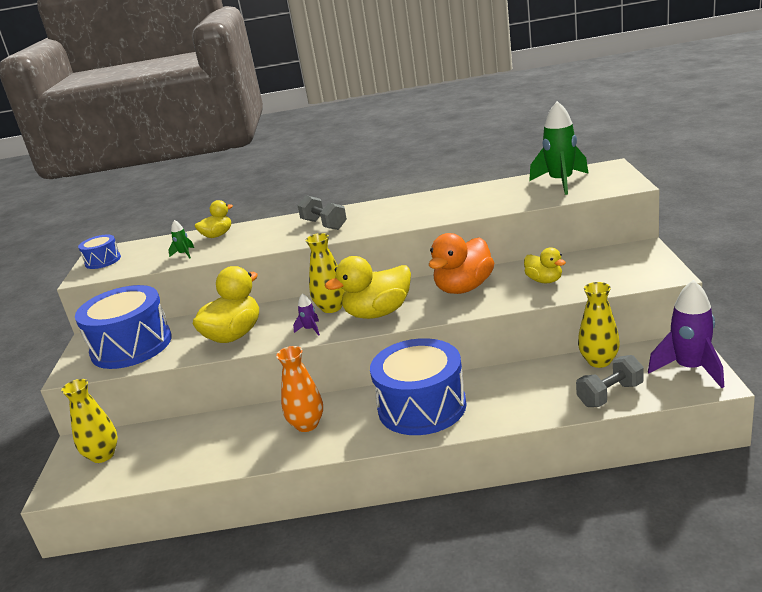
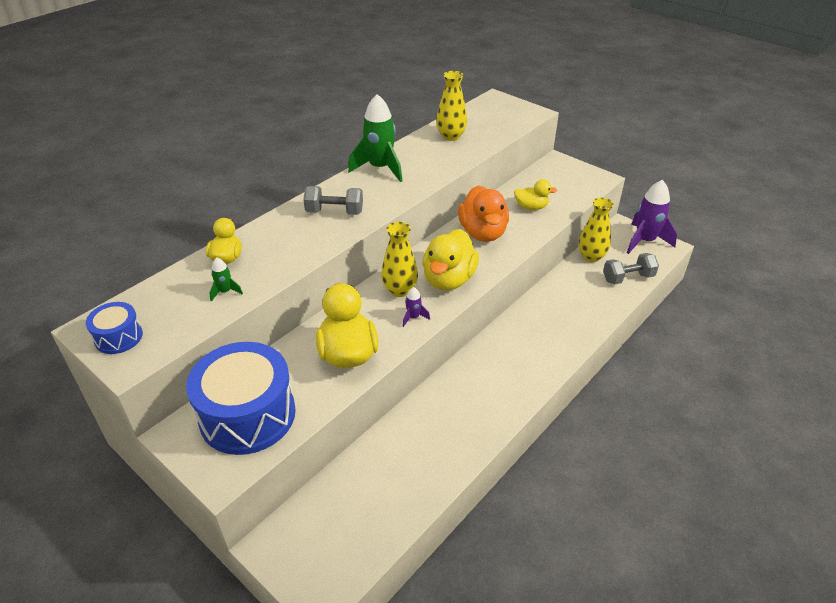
camera: 50 degrees left, 15 degrees up
(103, 455) = (318, 536): yellow vase -> yellow vase (451, 136)
(307, 425) = (466, 401): orange vase -> none
(422, 407) = (529, 342): blue drum -> none
(561, 182) = (481, 120): green rocket -> green rocket (380, 168)
(610, 395) = (628, 278): grey dumbbell -> grey dumbbell turned 60 degrees clockwise

